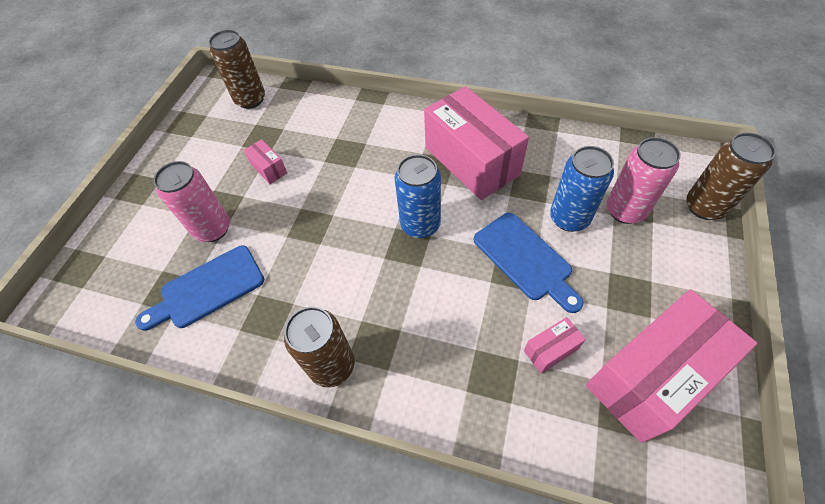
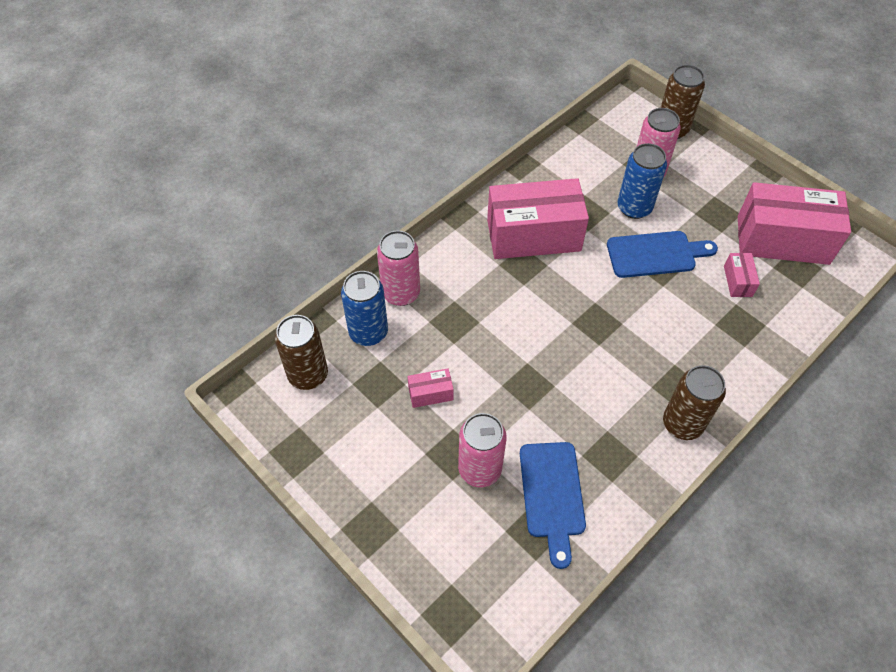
camera: 65 degrees left, 0 degrees up
(352, 111) = (401, 293): none -> pink can
(420, 225) = (580, 304): blue can -> blue can (368, 332)
(651, 376) = (782, 240): pink box -> pink box turned 75 degrees counterclockwise

